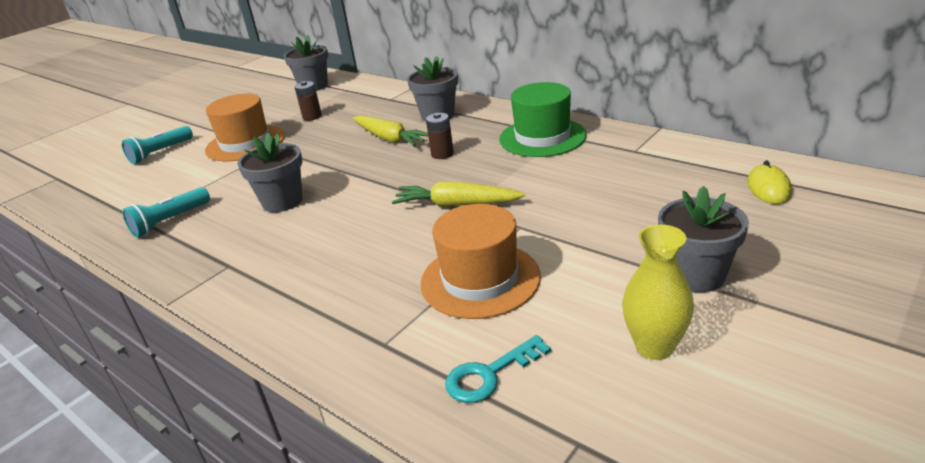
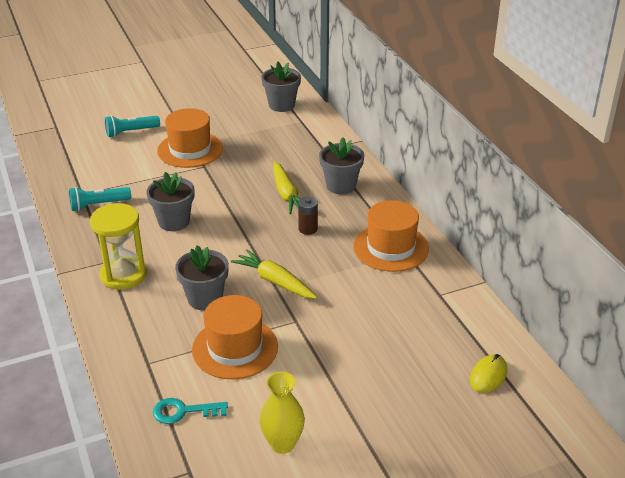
camera: 25 degrees right, 5 degrees up
(262, 270) = (123, 275): none -> yellow hourglass
(312, 116) = (254, 142): brown battery -> none
(542, 137) = (391, 247): green hat -> orange hat
(696, 275) = (359, 413): grey flower pot -> grey flower pot (205, 299)

